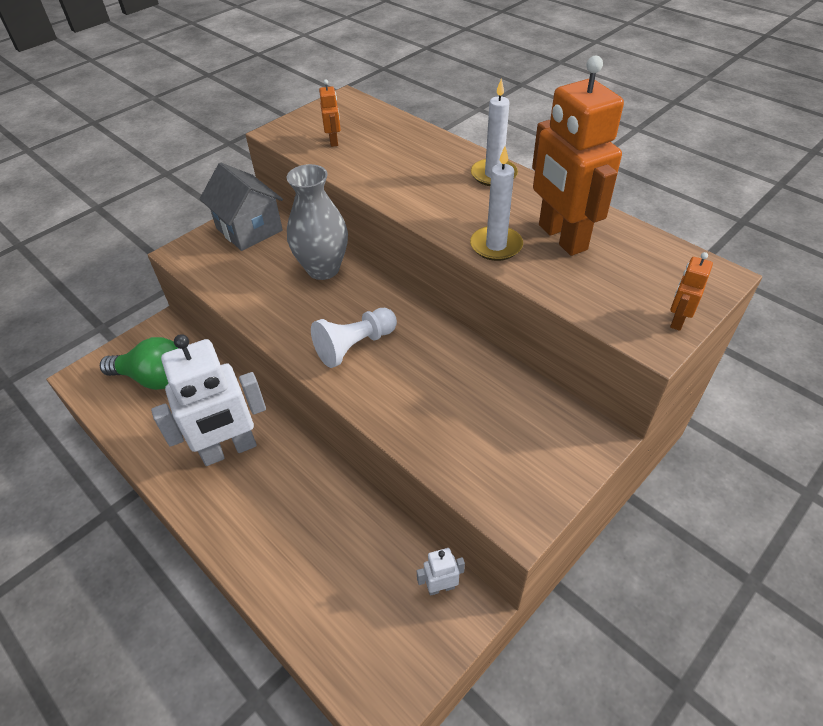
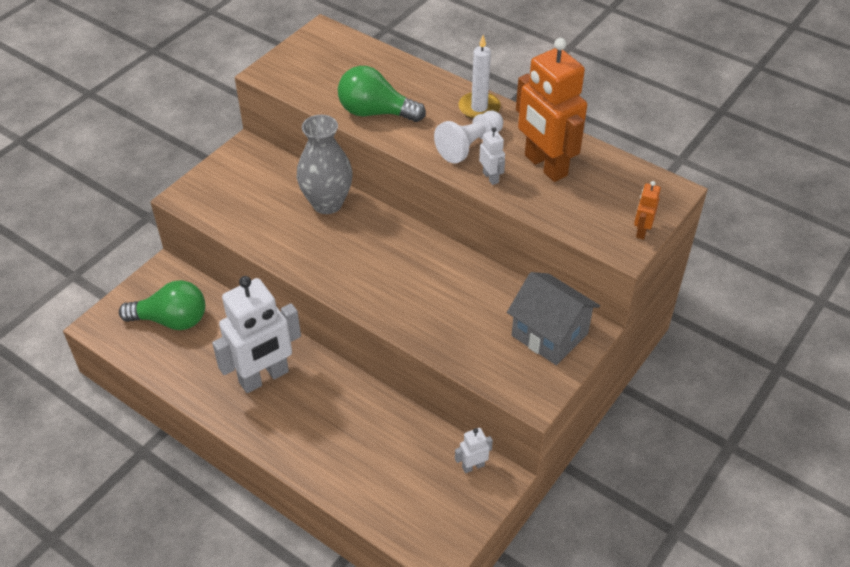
camera: 10 degrees left, 0 degrees up
(249, 229) = (244, 168): grey house -> grey house (549, 334)
(334, 141) = (324, 80): orange robot -> none
(355, 346) = (373, 273): white pawn -> white pawn (469, 146)
(380, 173) = (375, 112): none -> green light bulb
(496, 246) = (491, 177): white candle -> white robot

